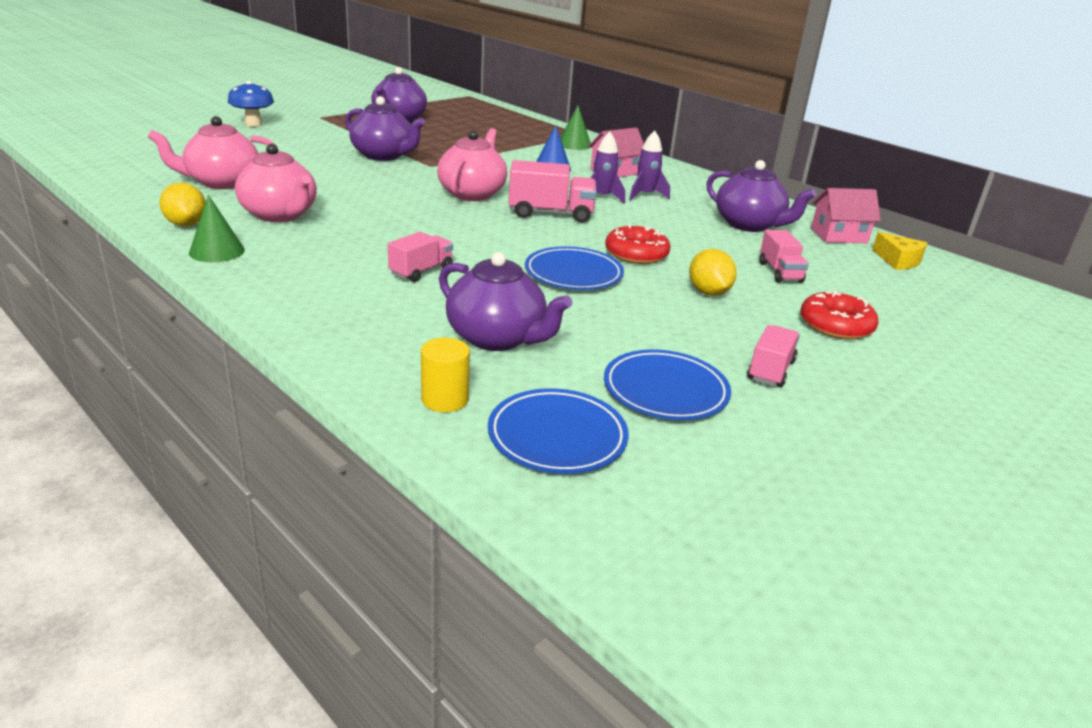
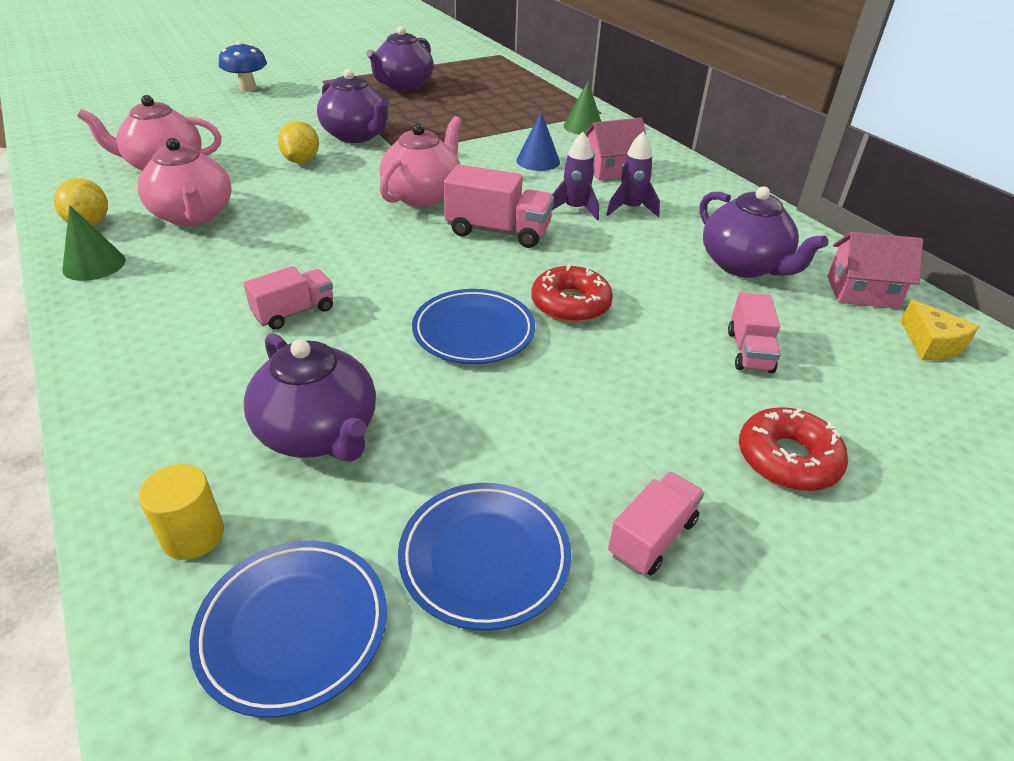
camera: 15 degrees right, 10 degrees up
(708, 292) = (633, 379): yellow lemon -> yellow lemon (301, 161)

